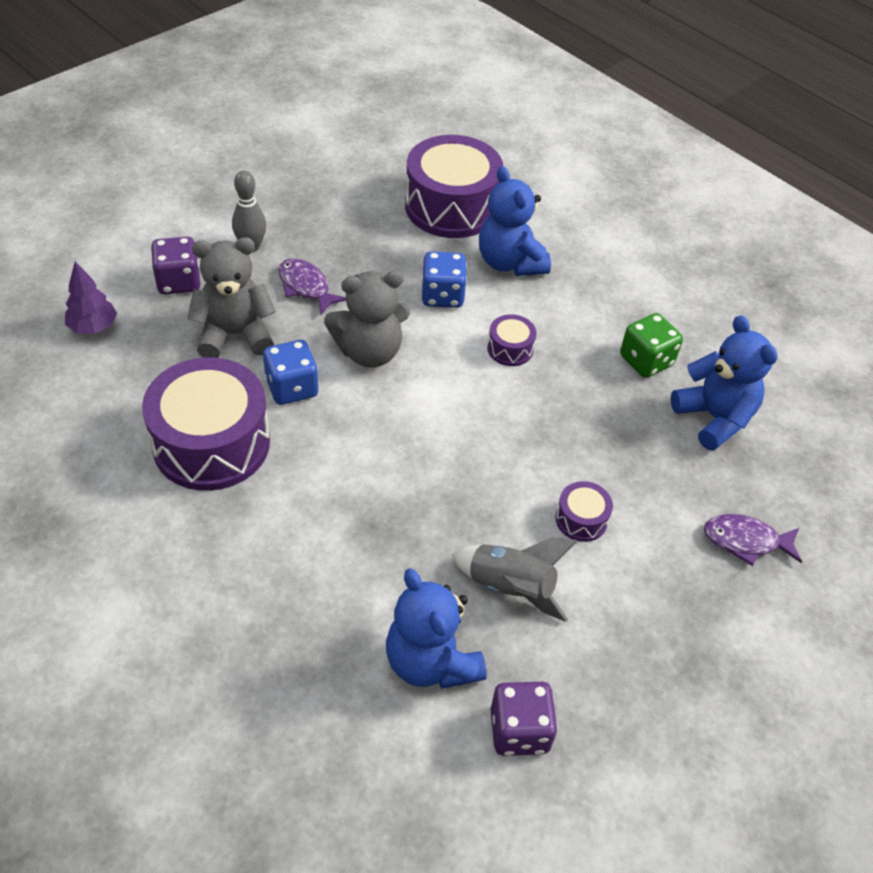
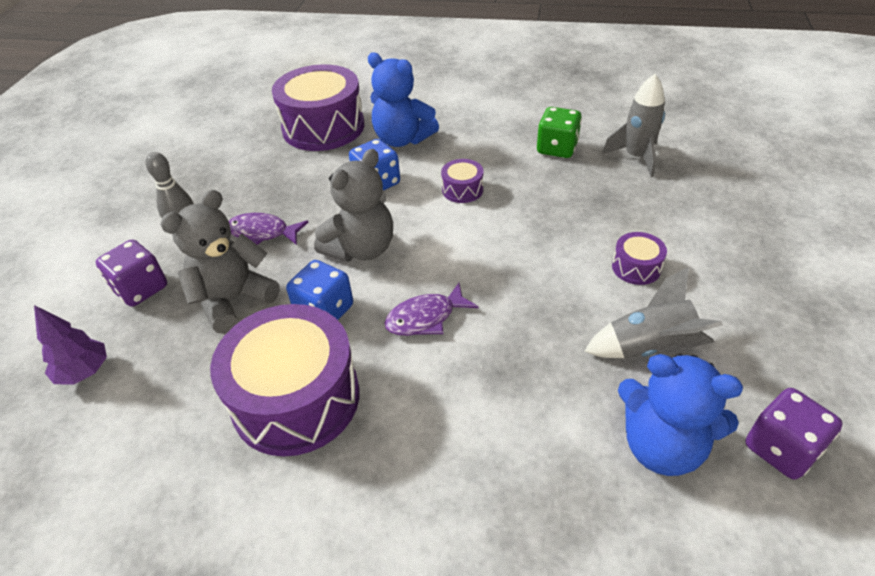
camera: 30 degrees left, 5 degrees down
(714, 418) = (636, 157): blue teddy bear -> grey rocket
(746, 541) = (743, 215): purple fish -> purple fish (425, 318)

